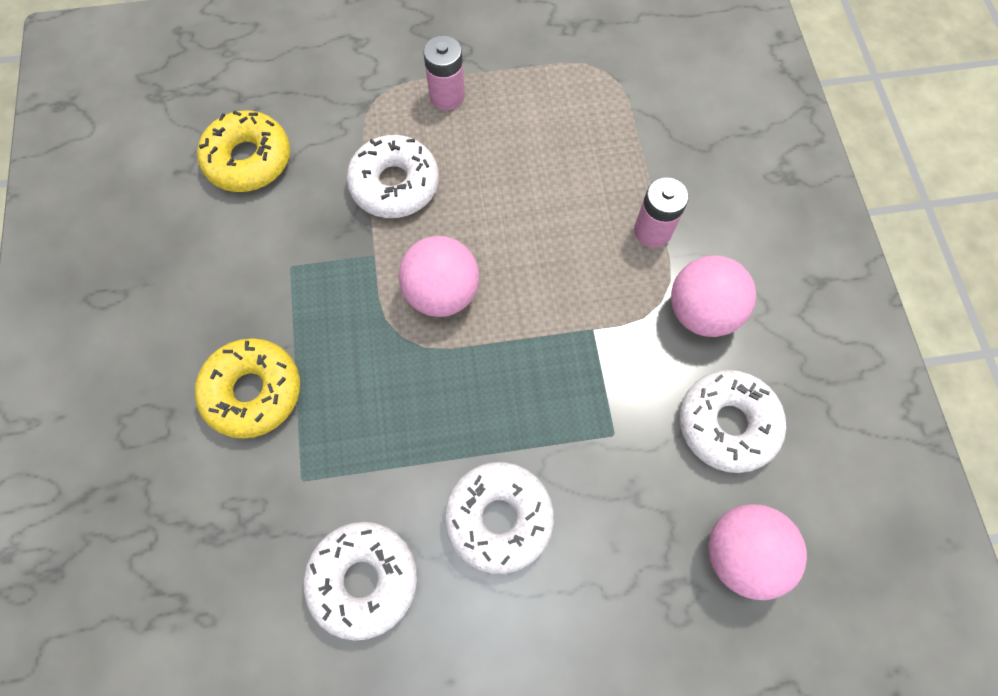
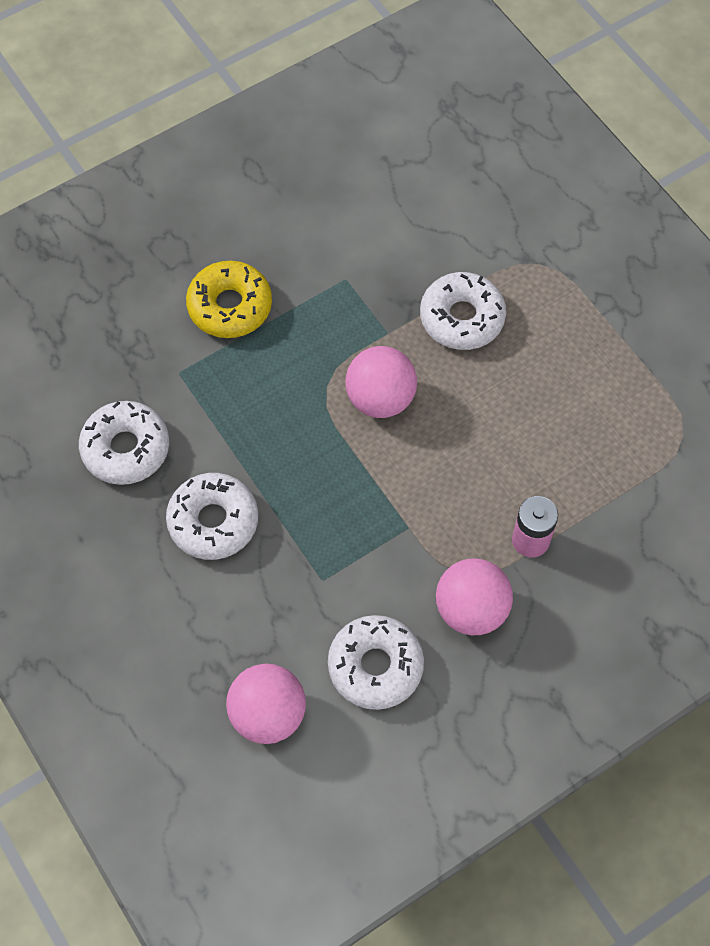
camera: 65 degrees right, 5 degrees down
(248, 160) = (424, 201): yellow donut -> none
(447, 96) = (574, 317): pink battery -> none

